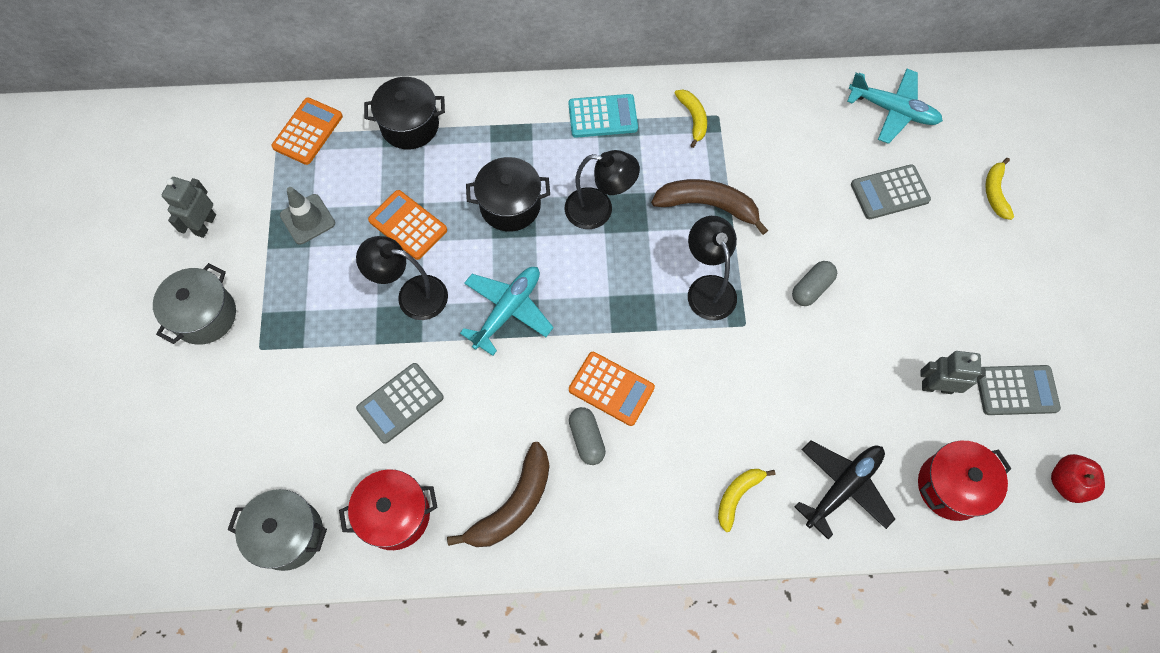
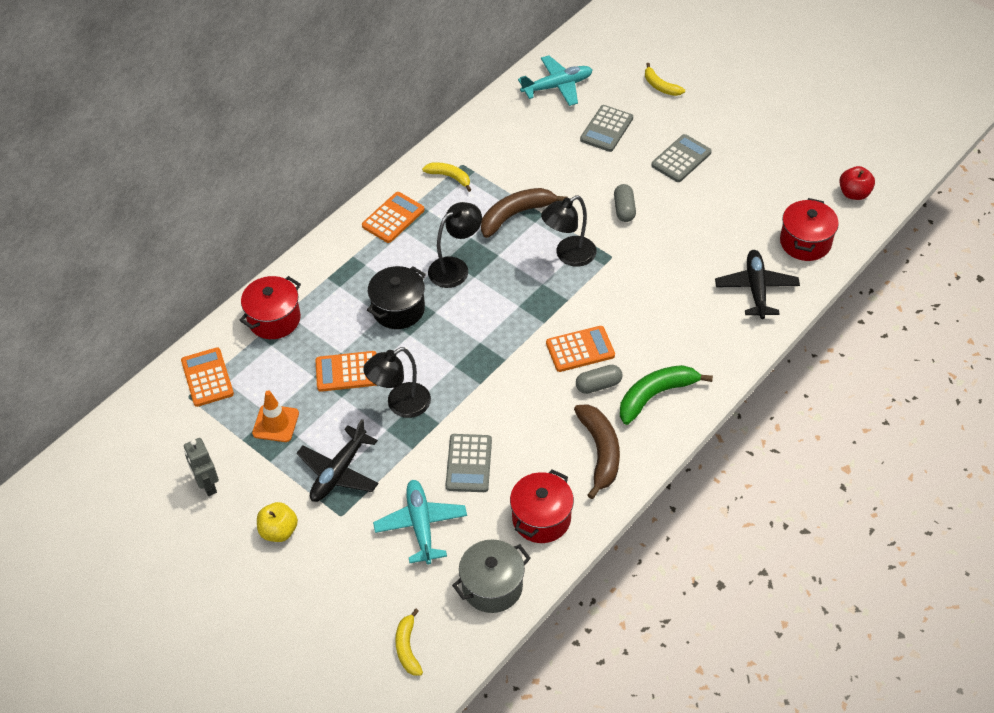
camera: 45 degrees left, 15 degrees down
(205, 315) = (279, 531): grey pot -> yellow apple
(301, 309) = (339, 472): none -> black plane
(307, 219) = (275, 423): grey traffic cone -> orange traffic cone
(410, 125) = (274, 319): black pot -> red pot
(508, 310) = (469, 362): turquoise plane -> turquoise plane (421, 525)
(586, 439) = (598, 385): grey capsule -> grey capsule turned 45 degrees counterclockwise
(602, 116) = (393, 218): turquoise calculator -> orange calculator
(623, 500) = (655, 395): none -> green banana
(707, 288) = (568, 255): black lamp -> black lamp turned 60 degrees counterclockwise
(737, 496) = (710, 340): yellow banana -> yellow banana (407, 648)
(936, 387) = (743, 203): grey robot -> none
(1016, 390) = (782, 172): grey calculator -> grey calculator (681, 159)

